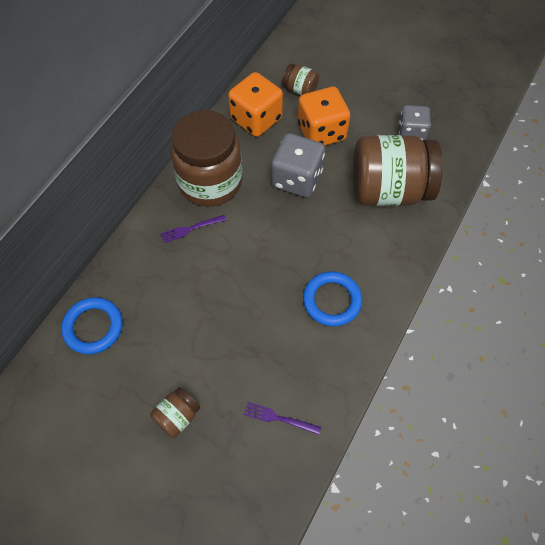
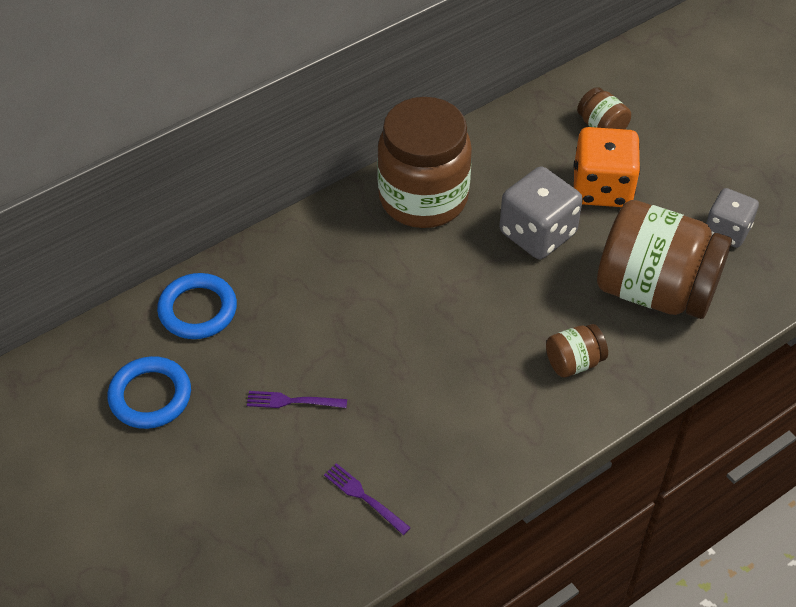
camera: 25 degrees right, 10 degrees down
(177, 416) = (244, 445): brown jar -> brown jar (574, 362)
(190, 229) = (369, 244): purple fork -> purple fork (292, 401)
(256, 119) = (523, 143): orange dice -> none
(332, 300) = (504, 392): blue ring -> blue ring (150, 396)

